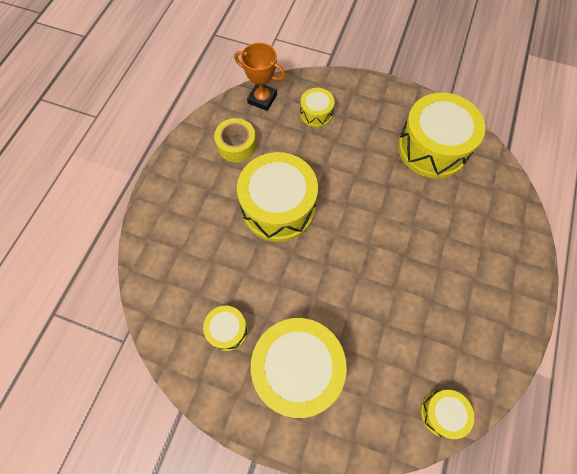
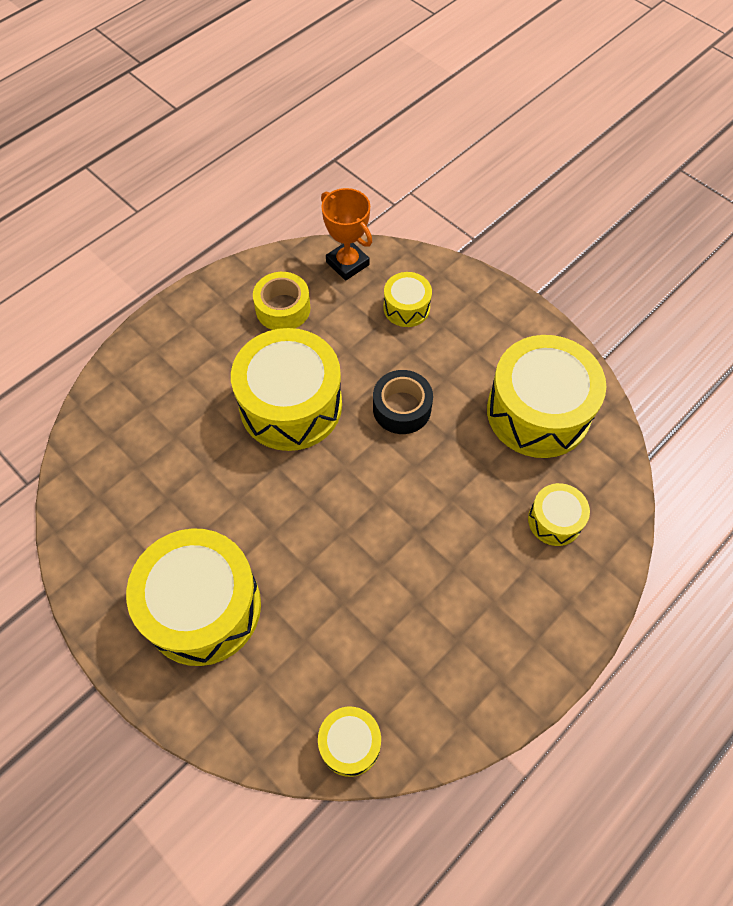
camera: 25 degrees right, 5 degrees down
(227, 330) = (148, 523): yellow drum -> yellow drum (555, 520)
(350, 180) = (402, 408): none -> black tape

